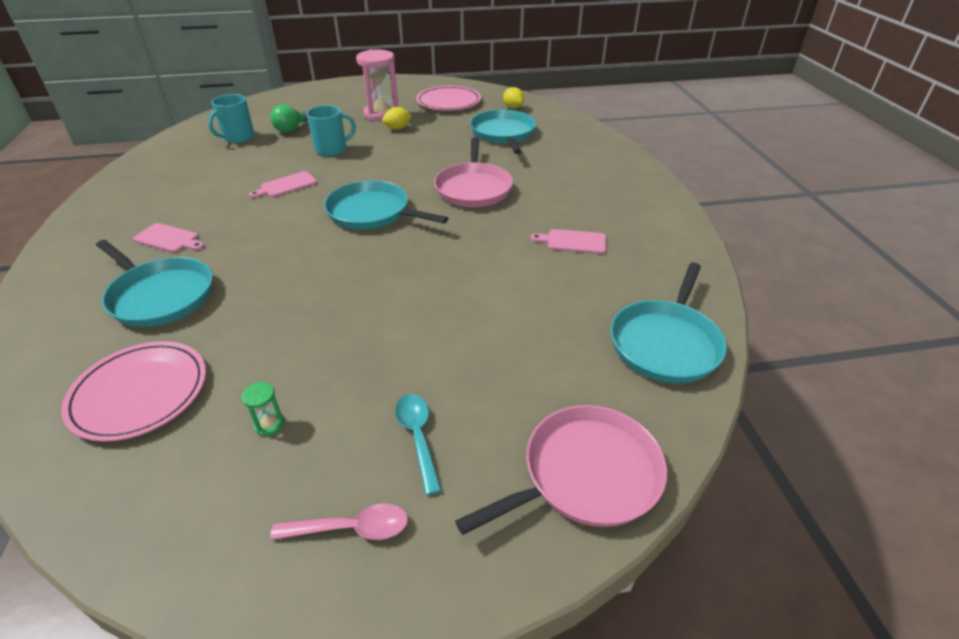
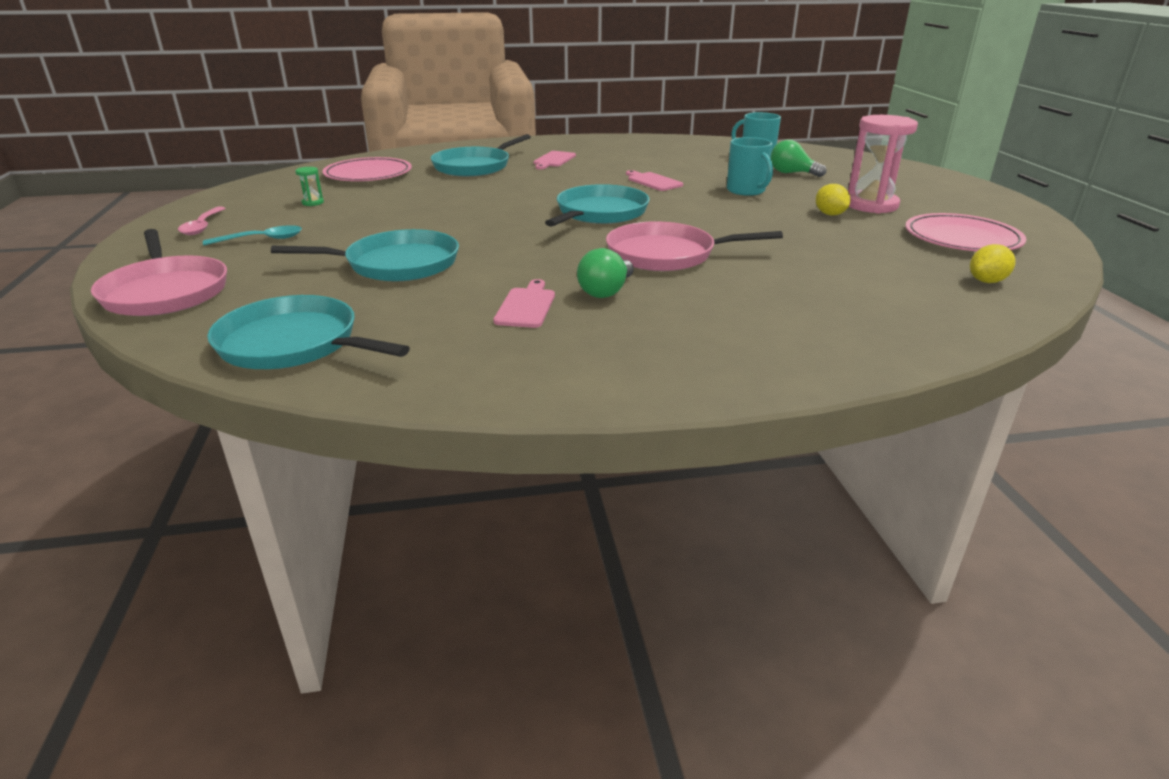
camera: 90 degrees right, 10 degrees down
(503, 134) = (860, 272): turquoise pan -> turquoise pan (397, 264)
(543, 212) = (606, 291): none -> green light bulb

